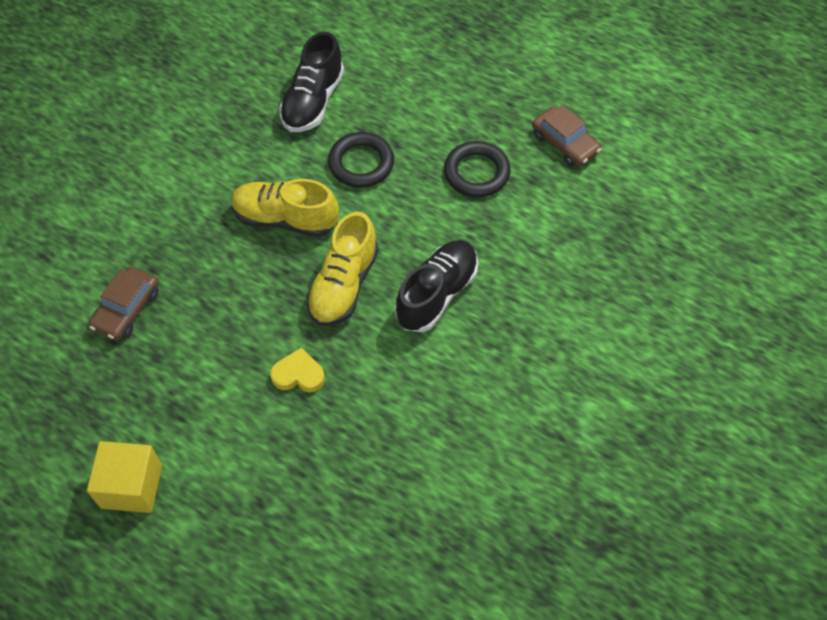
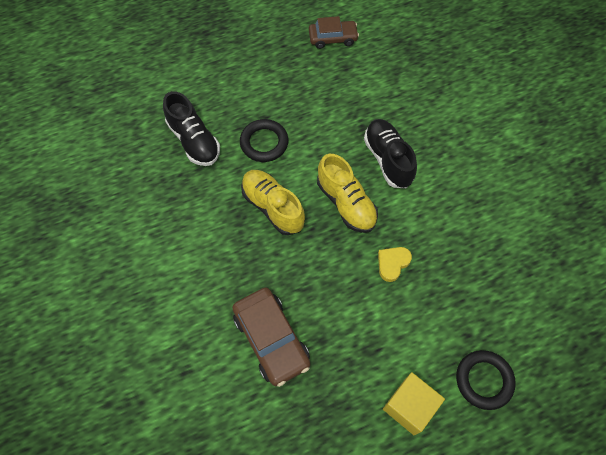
camera: 55 degrees left, 5 degrees up
(127, 309) = (271, 339): brown car -> brown car, size x1.53
(285, 219) = (273, 207): yellow shoe -> yellow shoe turned 90 degrees clockwise
(476, 173) = (319, 90): black ring -> black ring (483, 380)

